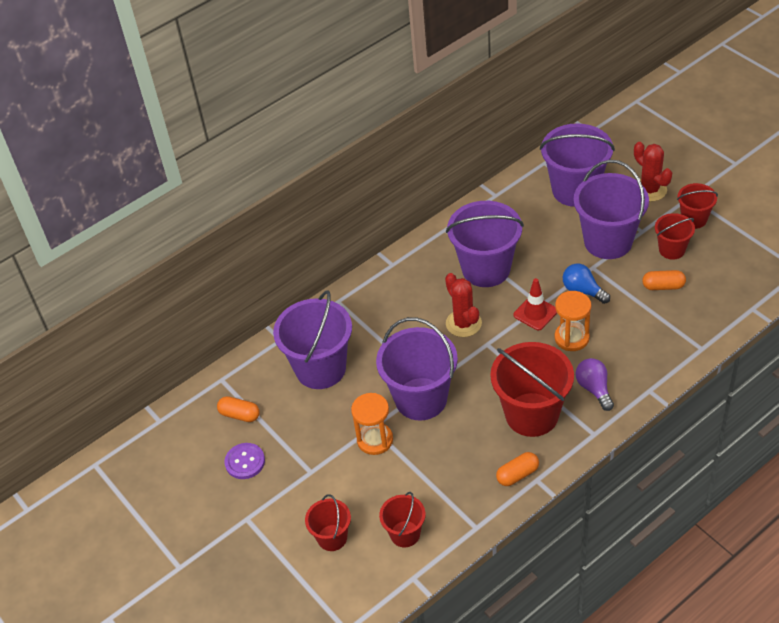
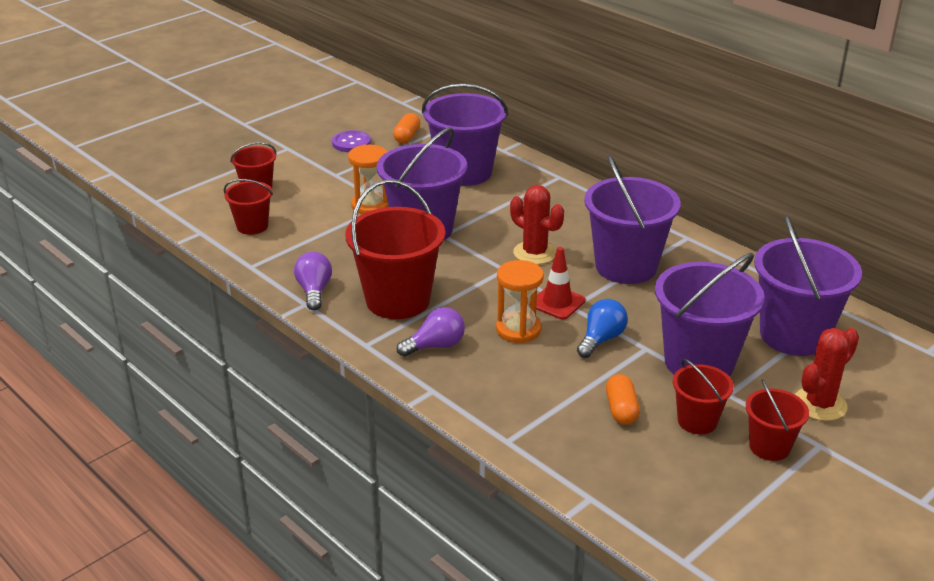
camera: 80 degrees right, 15 degrees down
(463, 323) = (535, 253): red cactus -> red cactus turned 75 degrees clockwise
(517, 474) = (314, 291): orange capsule -> purple light bulb

